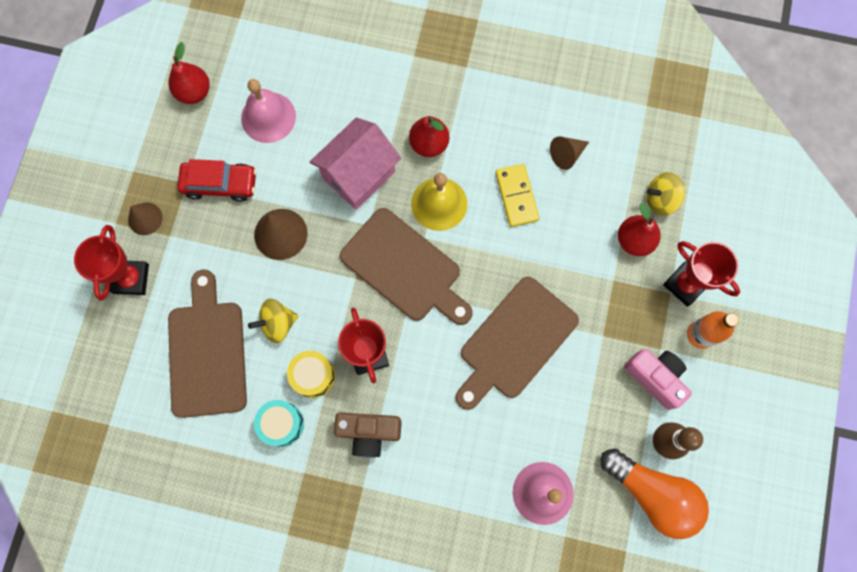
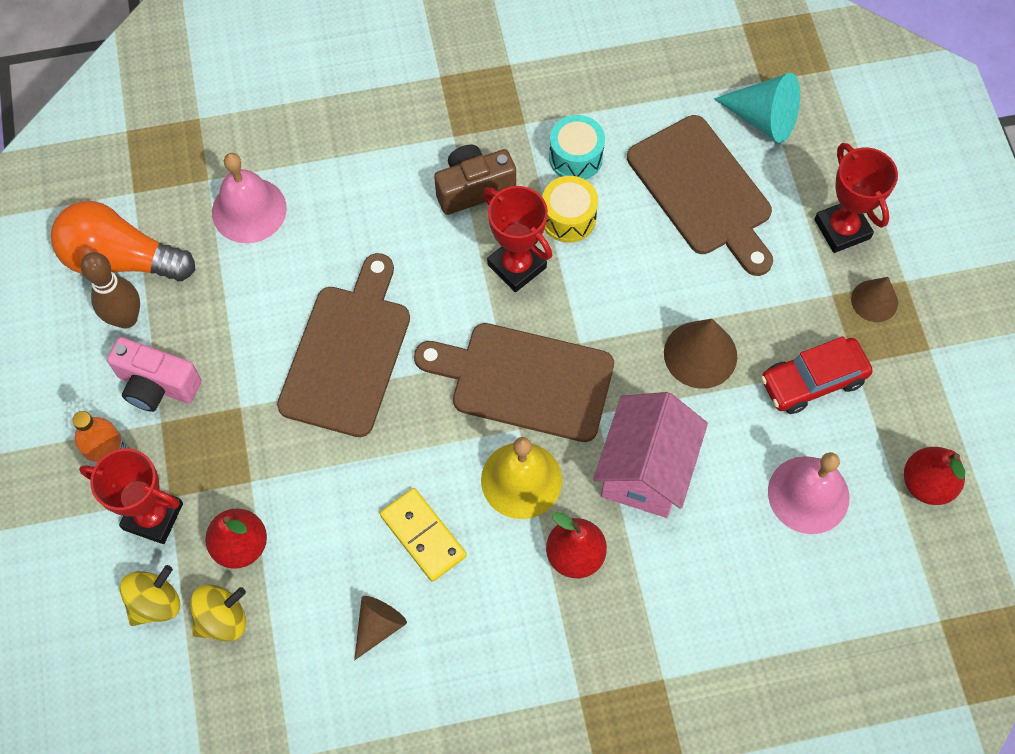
camera: 155 degrees right, 10 degrees down
(128, 391) = (763, 119): none -> turquoise cone
(277, 323) = (642, 254): yellow spinning top -> yellow spinning top (155, 603)

